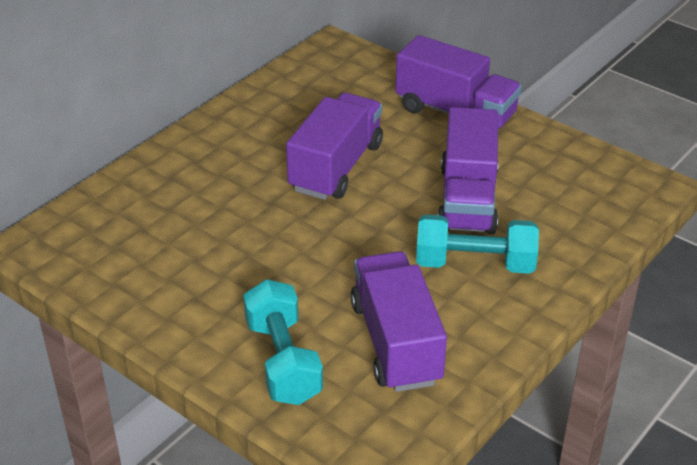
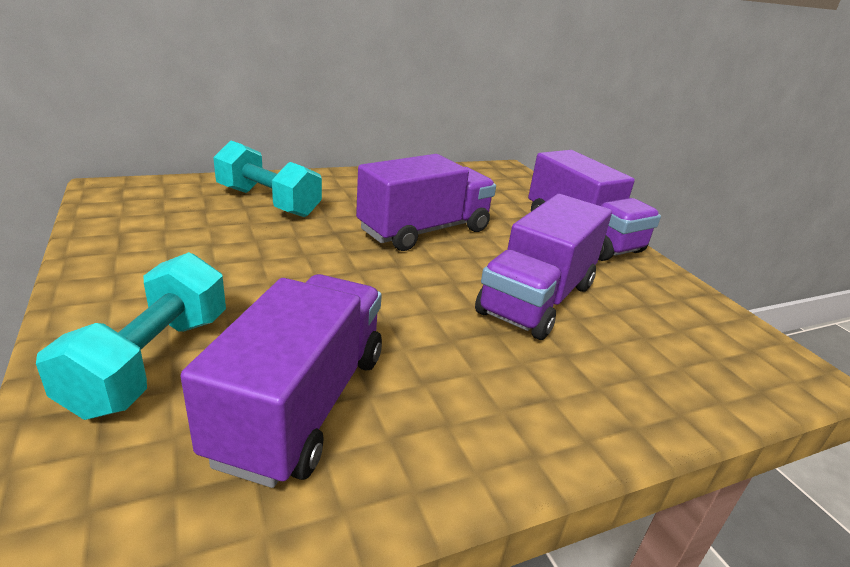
camera: 25 degrees right, 10 degrees down
(474, 264) = (491, 361): turquoise dumbbell -> turquoise dumbbell (268, 202)

